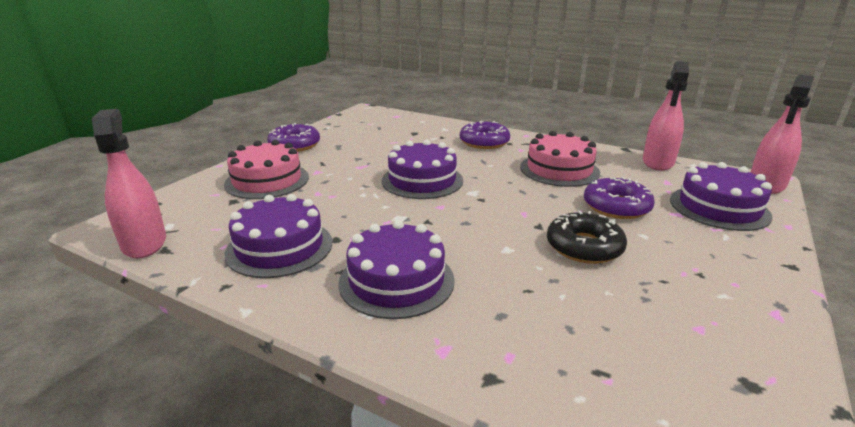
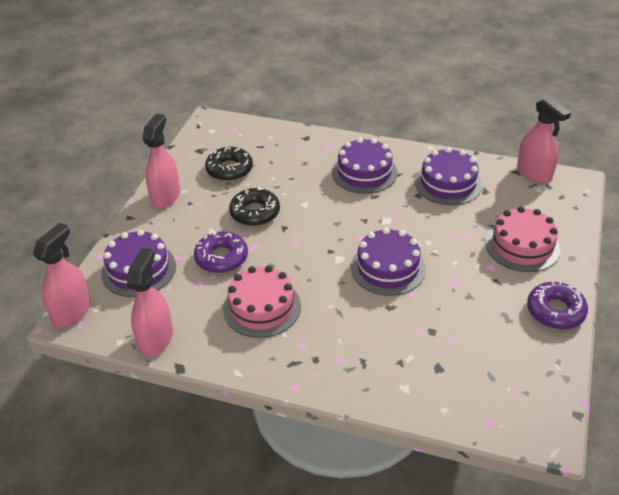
camera: 170 degrees right, 15 degrees up
(484, 142) = (345, 355): purple donut -> none
(653, 323) = (229, 169): none -> black donut
(753, 289) = (166, 196): none -> pink spray bottle

